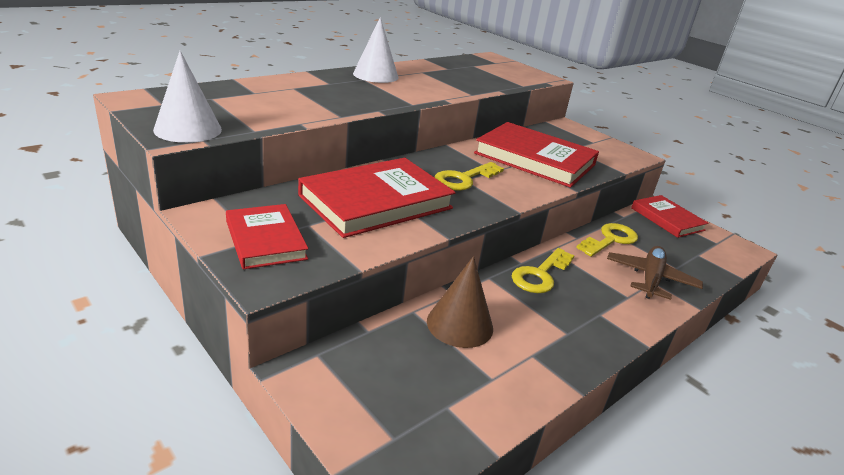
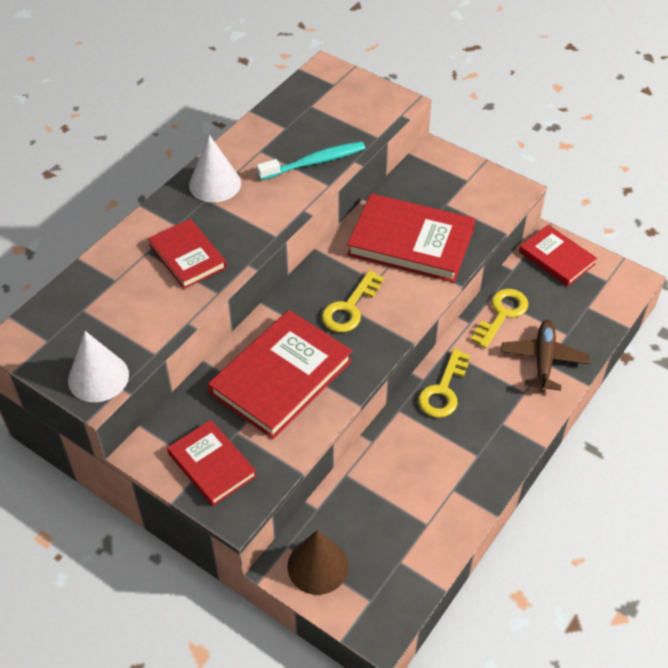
camera: 10 degrees left, 20 degrees up
(327, 96) = (187, 256): none -> red book
(460, 324) = (387, 476): brown cone -> brown cone (318, 566)
(465, 84) = (314, 162): none -> turquoise toothbrush

